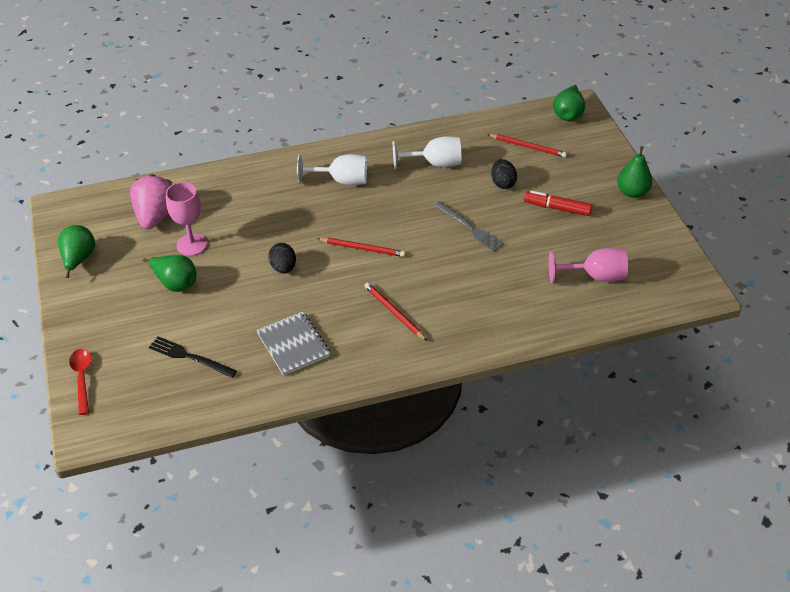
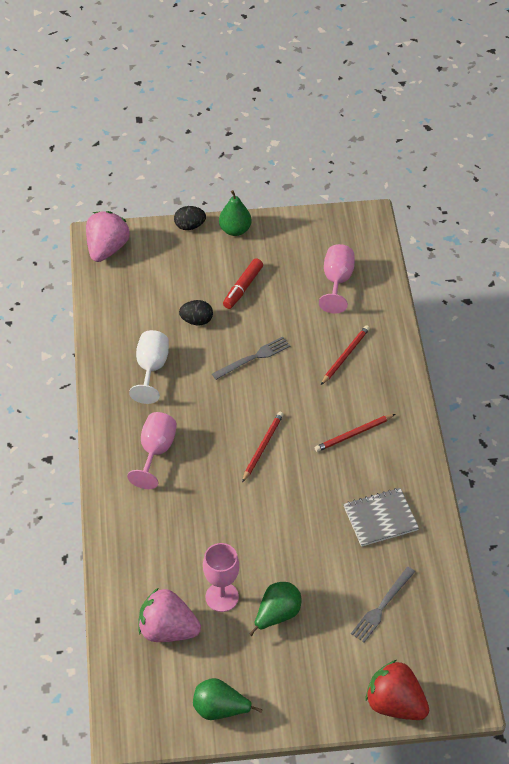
camera: 80 degrees left, 5 degrees up
(82, 378) = (395, 704): red spoon -> red strawberry
(190, 357) = (382, 606): black fork -> grey fork
(283, 268) = (275, 516): black egg -> black egg (190, 226)
(341, 181) = (156, 452): white goblet -> pink goblet
(528, 147) = (148, 290): red pencil -> red pencil (345, 356)
(568, 114) = (107, 249): green pear -> pink strawberry

